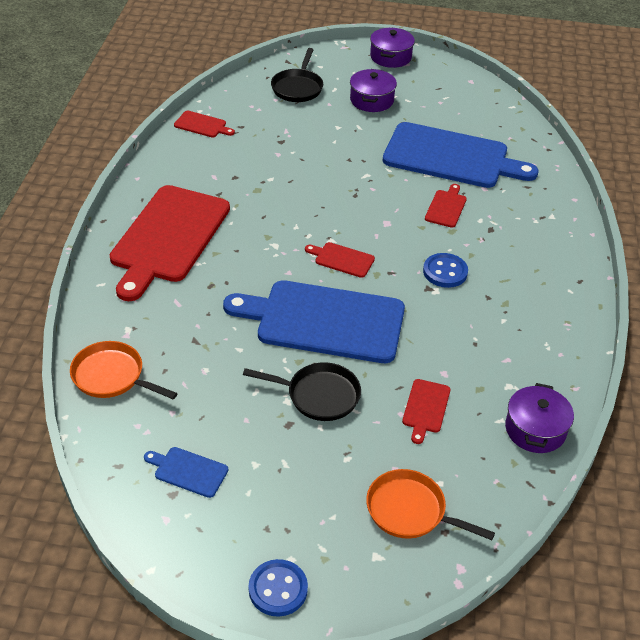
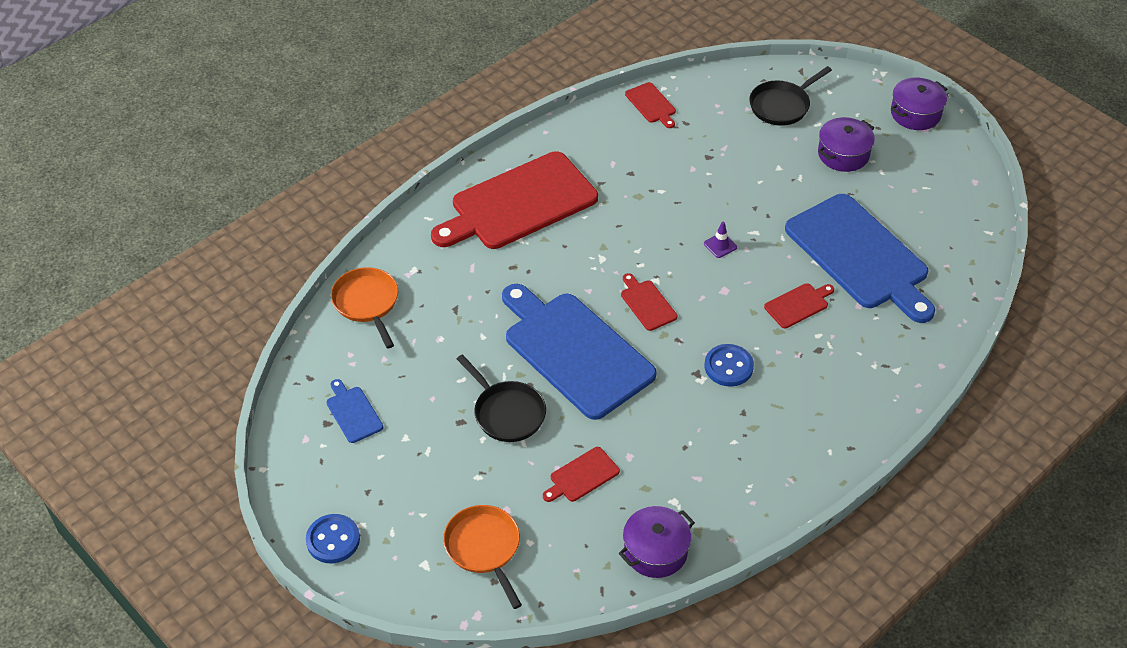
camera: 40 degrees right, 5 degrees up
(352, 195) = (720, 245): none -> purple traffic cone

